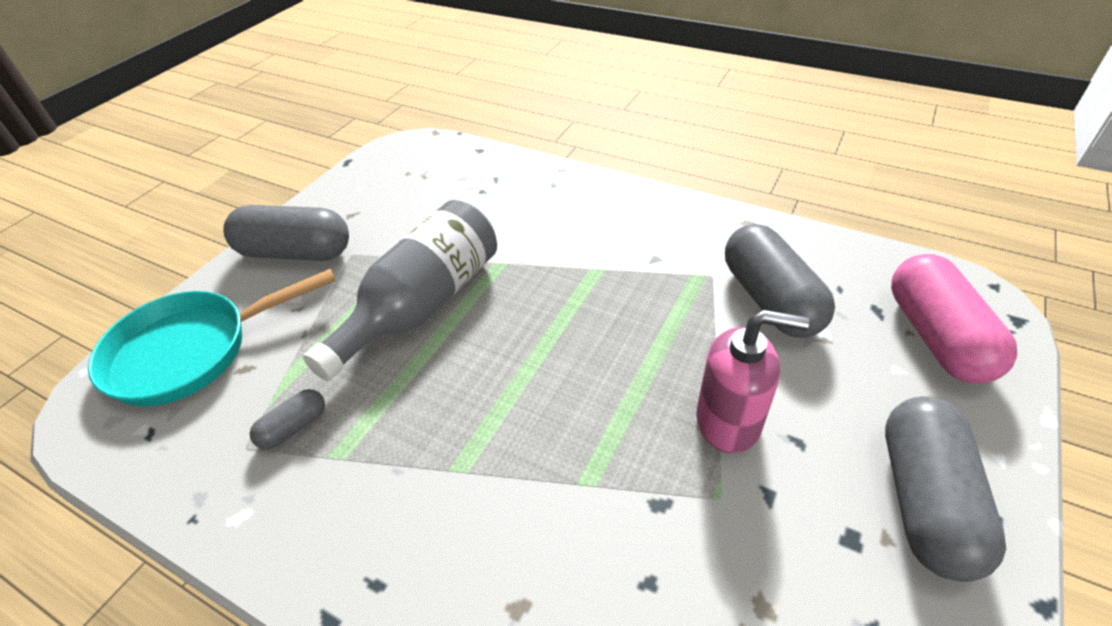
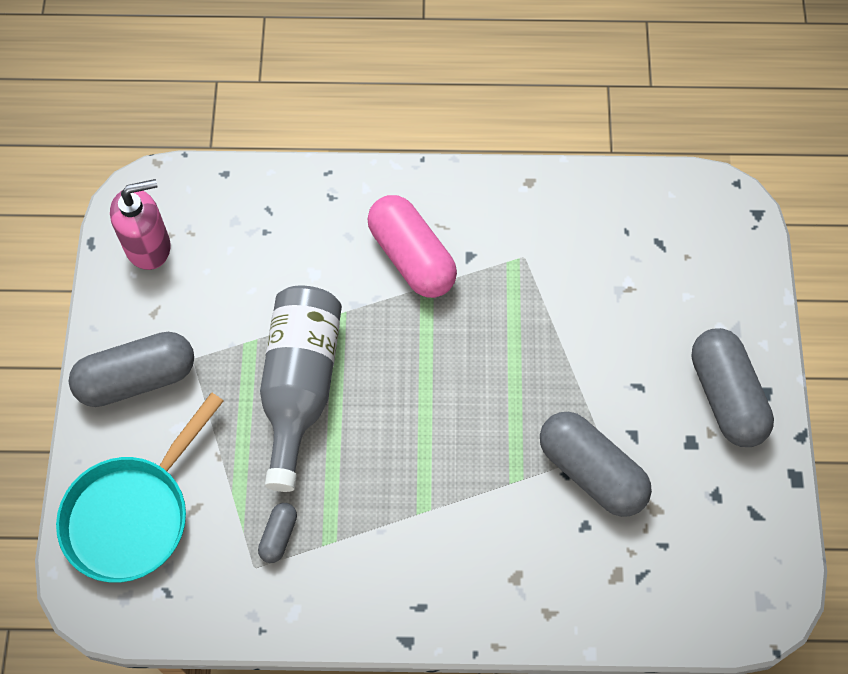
camera: 30 degrees left, 20 degrees up
(729, 422) = (589, 391): pink soap dispenser -> pink soap dispenser (148, 246)
(770, 299) = (578, 264): grey capsule -> grey capsule (591, 471)
(937, 337) = (706, 253): pink capsule -> pink capsule (412, 257)

